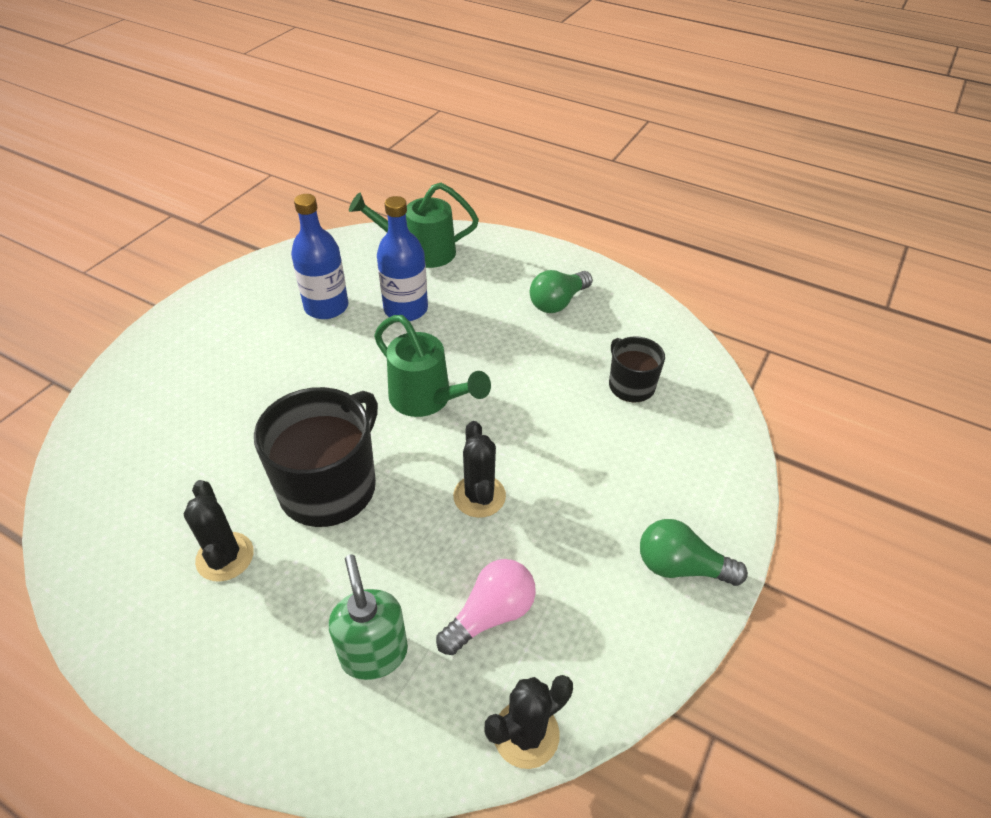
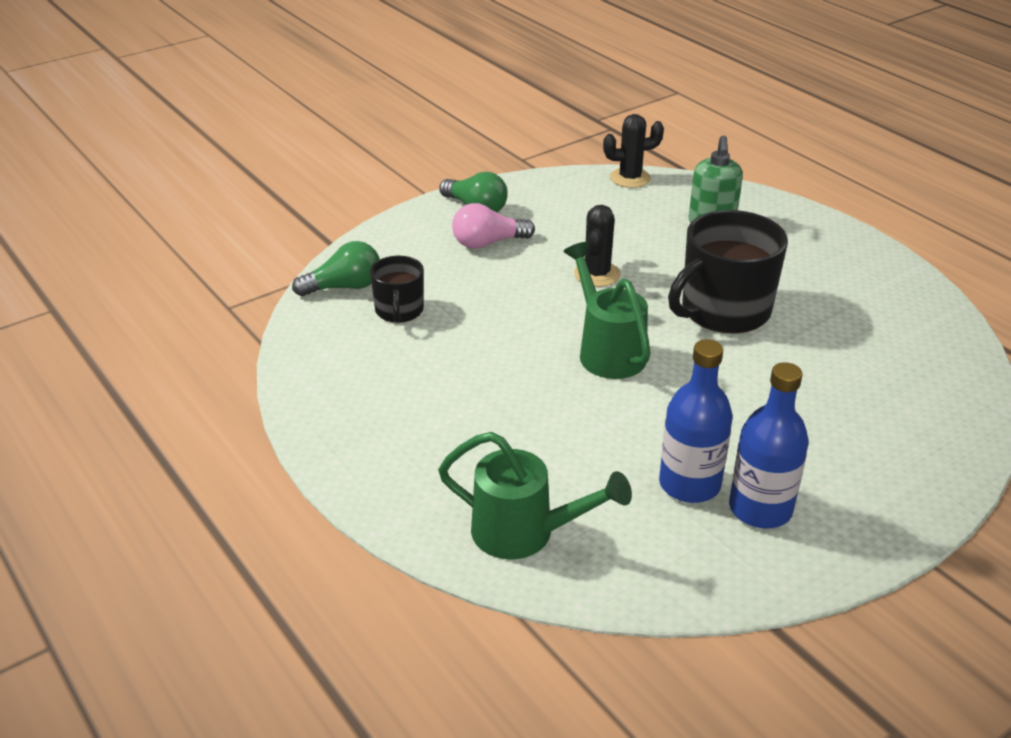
camera: 155 degrees left, 10 degrees down
(225, 557) = (818, 290): black cactus -> none
(406, 309) = (586, 451): blue bottle -> blue bottle (760, 509)
(490, 615) = (625, 219): pink light bulb -> pink light bulb (488, 243)
(558, 302) = (395, 407): green light bulb -> green light bulb (344, 287)

